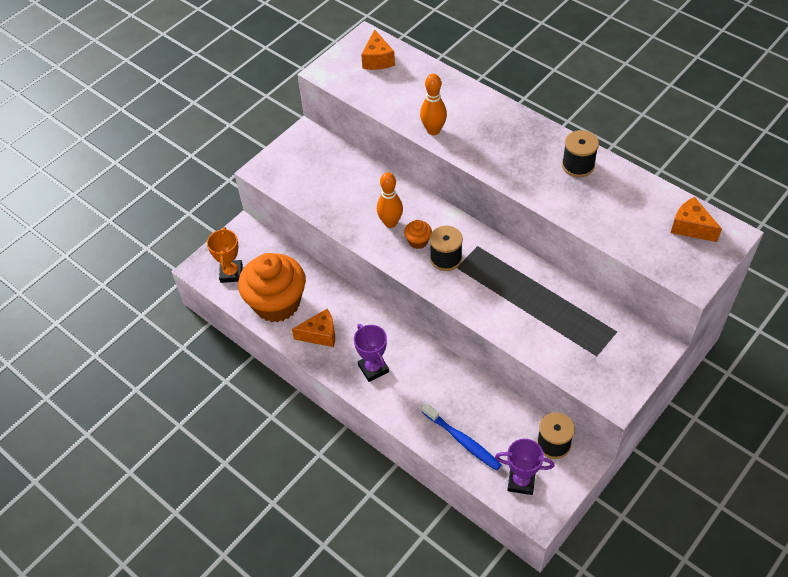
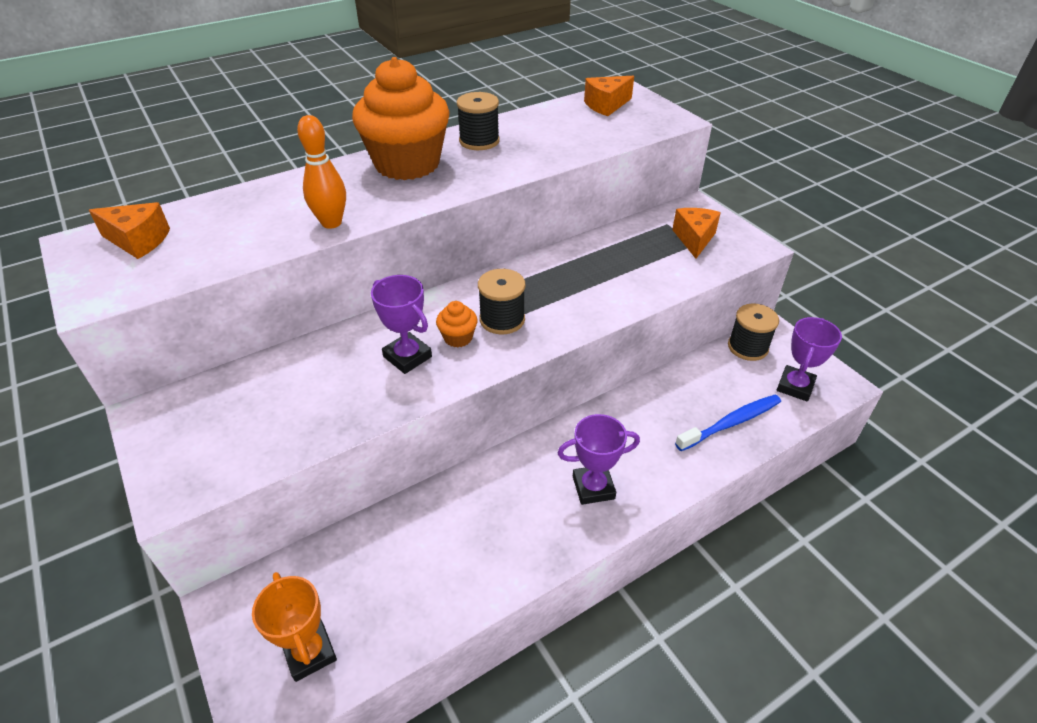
camera: 75 degrees left, 10 degrees down
(231, 273) = (309, 652): orange trophy -> orange trophy turned 45 degrees clockwise
(277, 303) = (416, 589): orange cupcake -> orange cupcake (407, 164)
(320, 334) = (507, 540): orange cheese -> orange cheese (694, 239)
(390, 223) = (407, 357): orange bowling pin -> purple trophy

